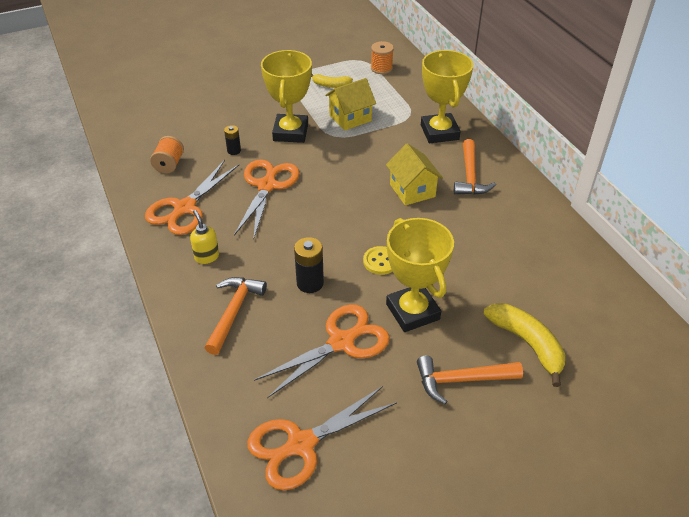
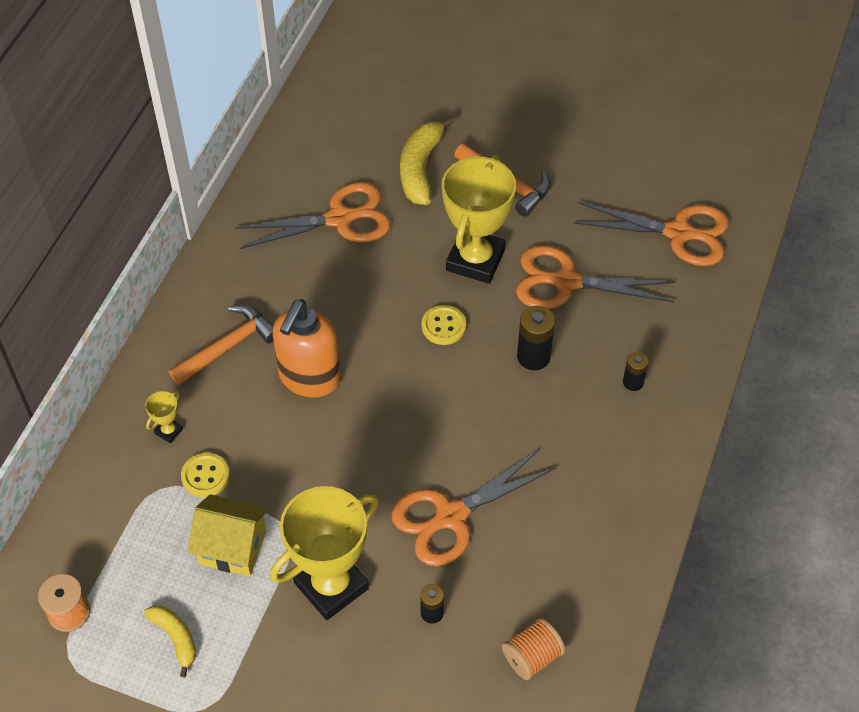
camera: 135 degrees left, 10 degrees up
(184, 208) = (573, 559): orange scissors -> orange scissors (340, 218)
(207, 256) = (605, 468): yellow soap dispenser -> none
(234, 312) = (633, 382): orange hammer -> black battery
(398, 129) = (205, 476): none -> yellow button
(412, 190) = (309, 378): yellow house -> orange soap dispenser
(439, 132) = (168, 431): yellow trophy -> yellow trophy, size x0.41

